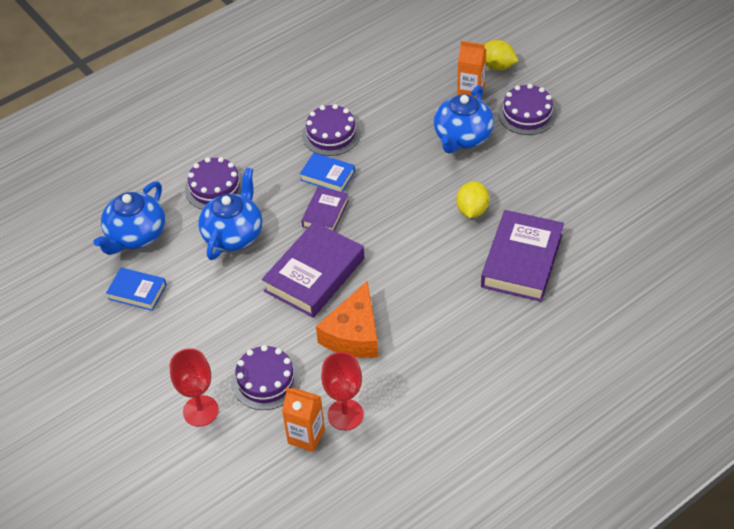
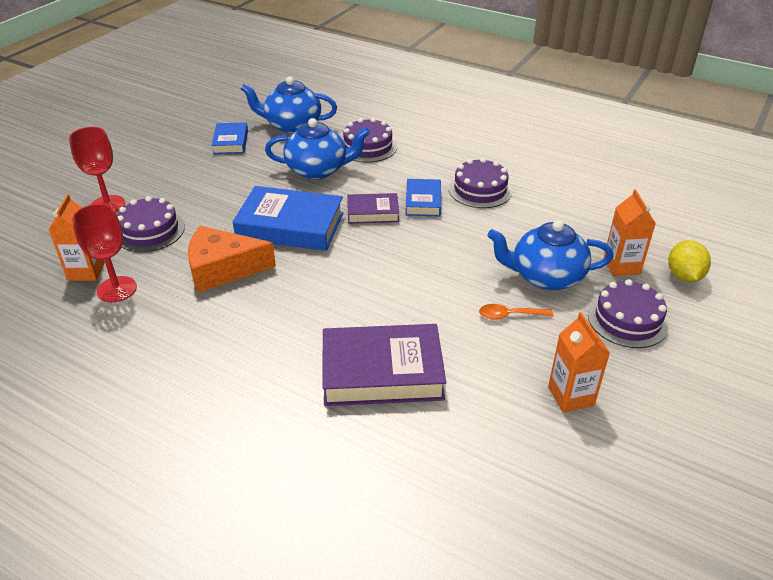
camera: 65 degrees right, 10 degrees down
(314, 275) = (290, 226): purple book -> blue book
(472, 210) = (438, 311): yellow lemon -> none
(495, 172) = (510, 315): none -> orange spoon
(583, 171) = (571, 396): none -> orange carton

